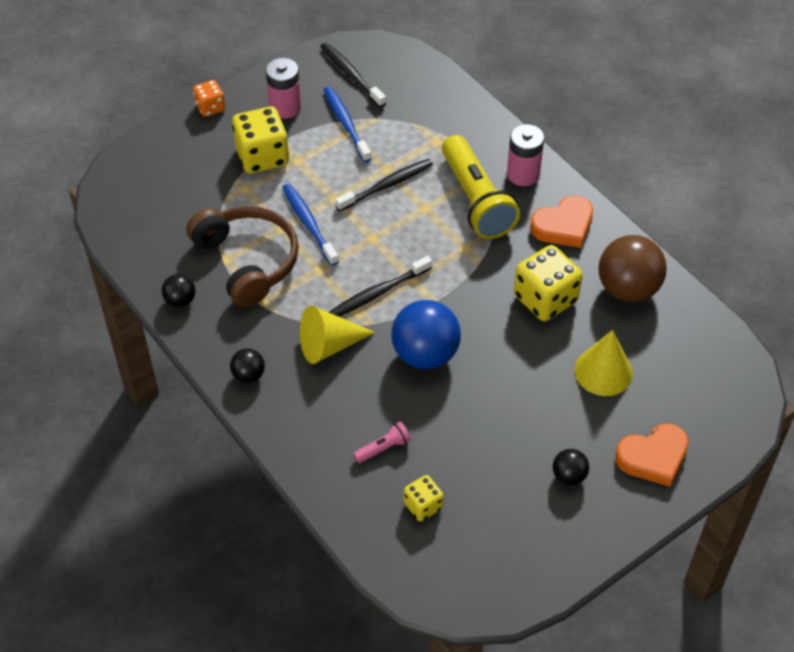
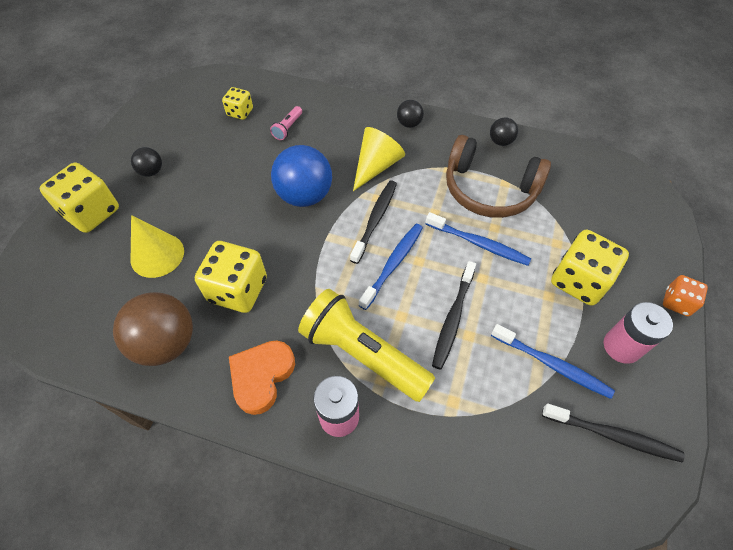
camera: 145 degrees right, 5 degrees up
(397, 247) = (393, 264): none -> blue toothbrush
(653, 457) = (92, 212): orange heart -> yellow dice

